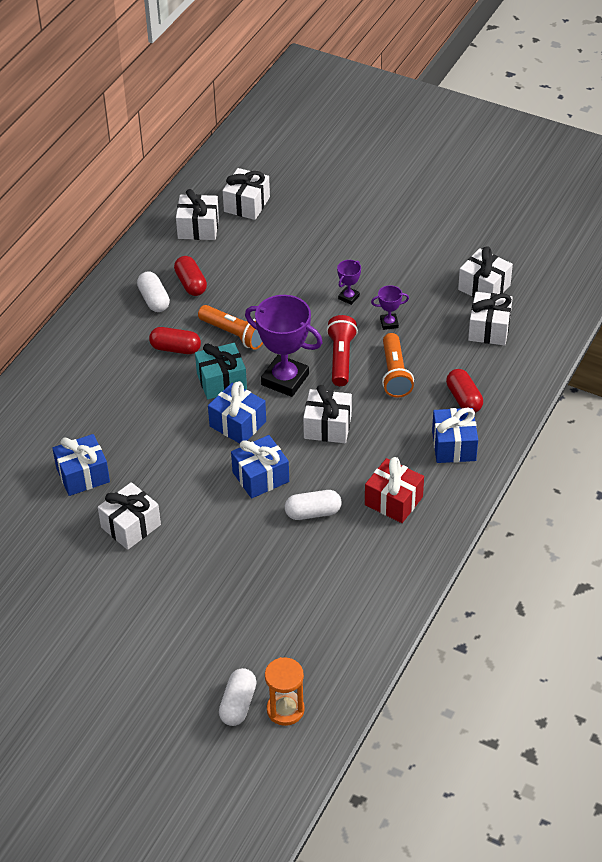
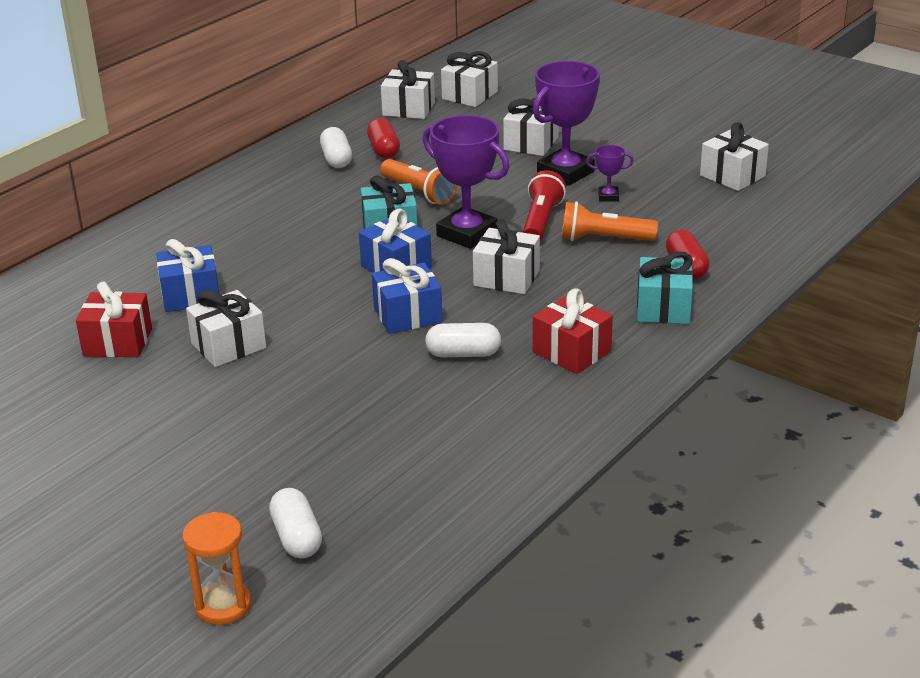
camera: 10 degrees right, 15 degrees down
(42, 533) = (118, 342): none -> red gift
(175, 348) = (346, 199): red capsule -> none
(238, 704) = (296, 537): white capsule -> white capsule turned 45 degrees counterclockwise
(285, 709) = (360, 551): orange hourglass -> orange hourglass (223, 605)
(349, 297) = (565, 173): purple trophy -> purple trophy, size x2.17
(394, 374) = (603, 239): orange flashlight -> orange flashlight turned 90 degrees clockwise
(453, 446) = (663, 308): blue gift -> turquoise gift
(489, 329) = (731, 210): white gift -> white gift (531, 143)

